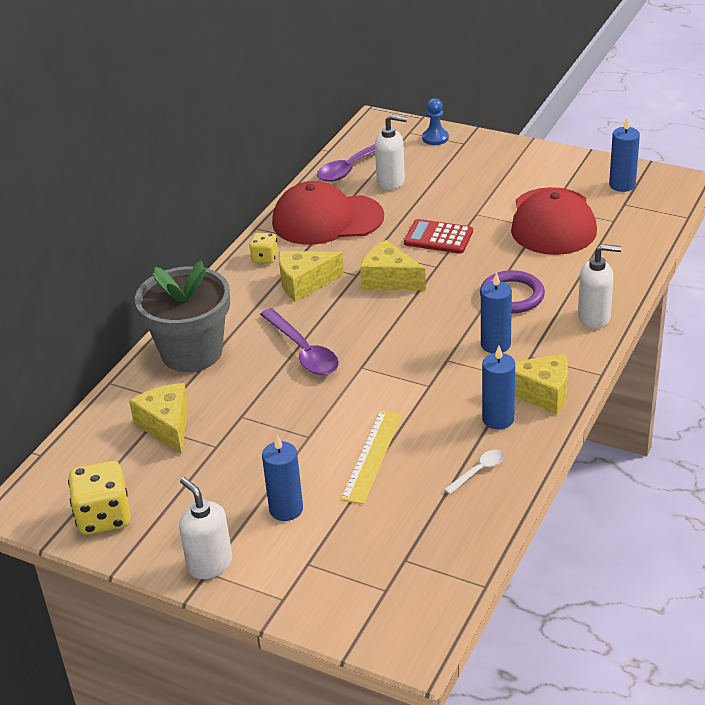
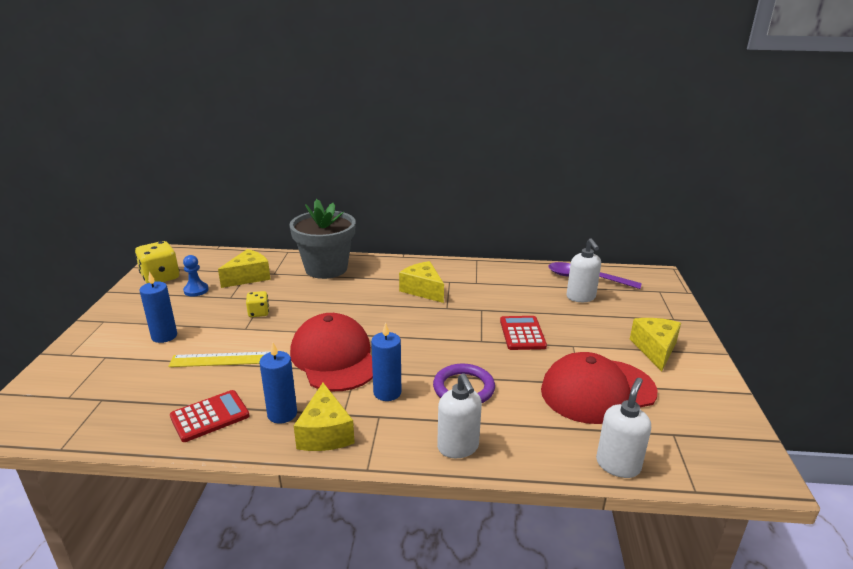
camera: 65 degrees right, 10 degrees down
(209, 564) = (111, 320): white soap dispenser -> white soap dispenser (618, 465)
(265, 258) = (443, 270): yellow dice -> yellow dice (258, 313)
(303, 351) = (342, 306): purple spoon -> none
(327, 220) = (507, 282): red cap -> red cap (334, 358)
(389, 280) = (449, 323): yellow cheese -> yellow cheese (655, 349)
(435, 138) = (664, 304): blue pawn -> blue pawn (196, 290)
(478, 471) = (210, 416): white spoon -> red calculator
(622, 185) = (707, 426): blue candle -> none

